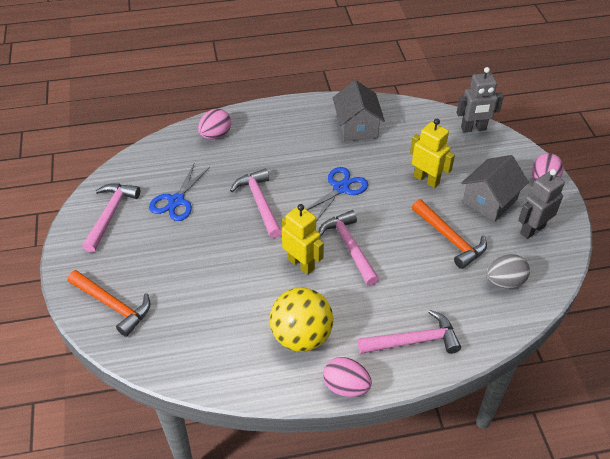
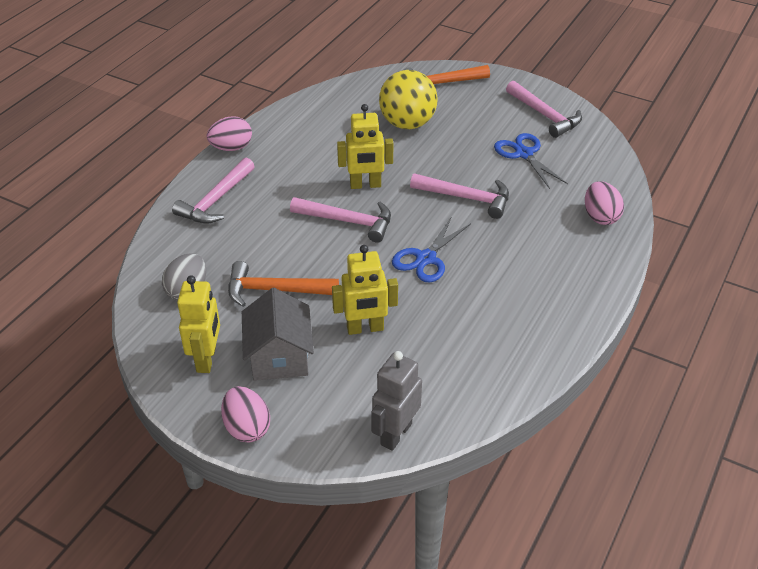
camera: 130 degrees right, 5 degrees down
(301, 336) = (298, 150): yellow ball -> yellow ball (407, 124)
(340, 188) = (426, 258): blue scissors -> blue scissors turned 45 degrees clockwise
(357, 127) = (507, 328): grey house -> none
(532, 229) = (207, 359): grey robot -> yellow robot

